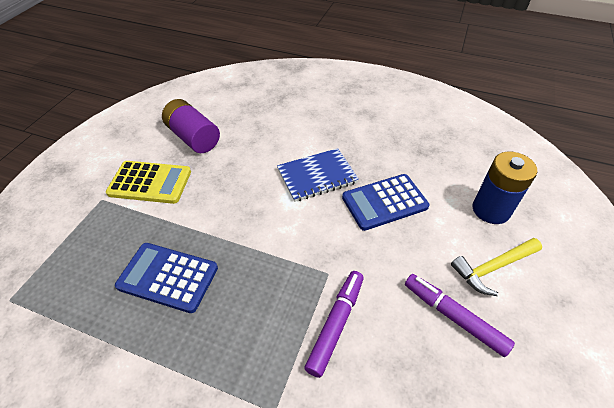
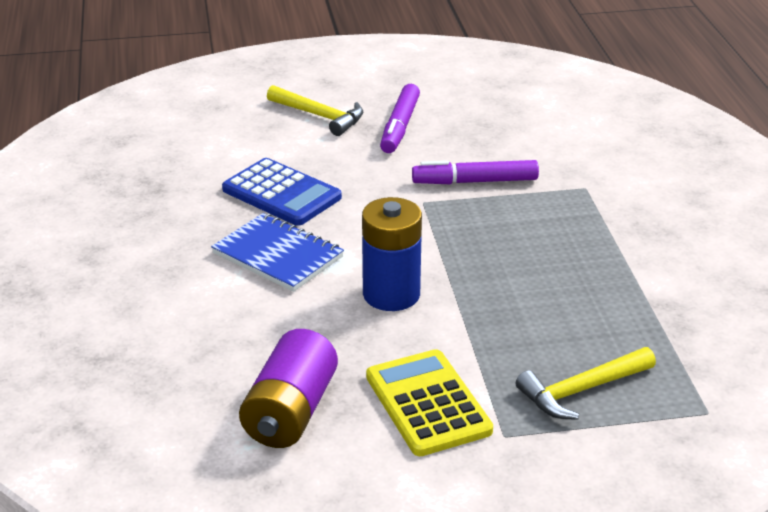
camera: 120 degrees left, 15 degrees down
(90, 249) = (581, 390): none -> yellow hammer
(168, 277) = (544, 304): blue calculator -> none
(491, 210) = (233, 127): blue battery -> blue battery (391, 294)

